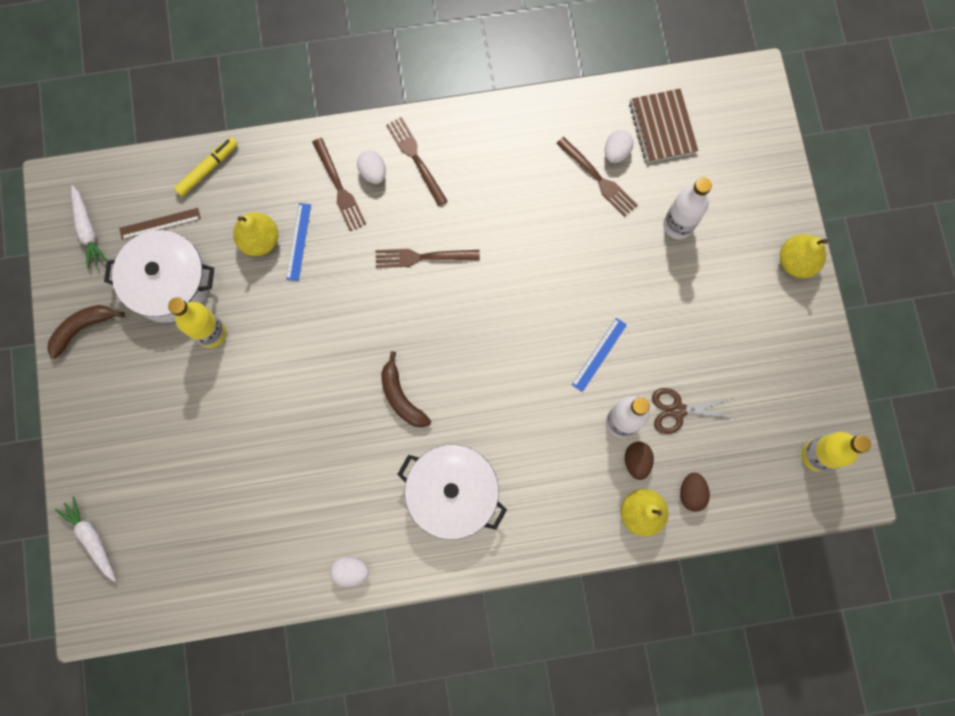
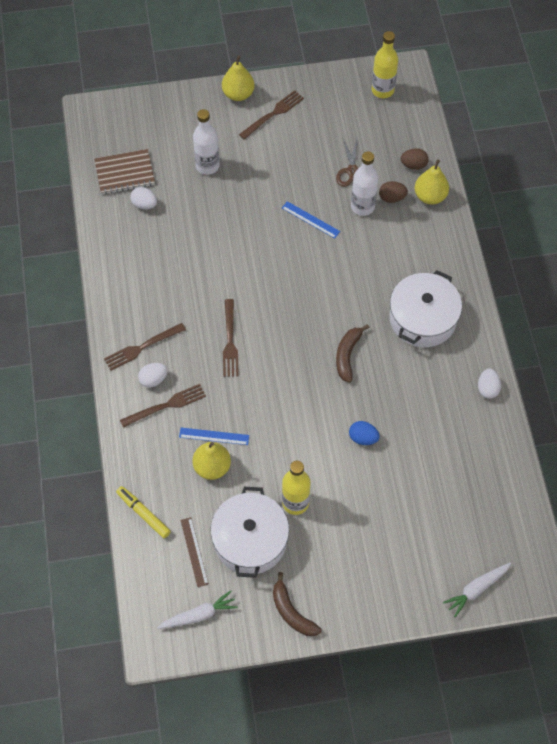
camera: 90 degrees left, 15 degrees down
(289, 413) = (363, 438): none -> blue egg
(401, 397) = (347, 355): brown banana -> brown banana turned 135 degrees clockwise
(599, 179) = (167, 216): brown fork -> brown fork (273, 113)

